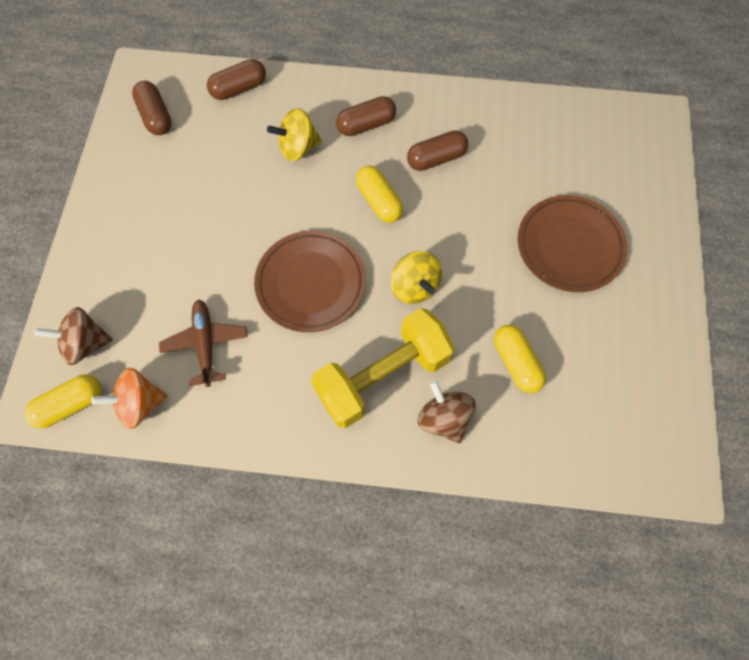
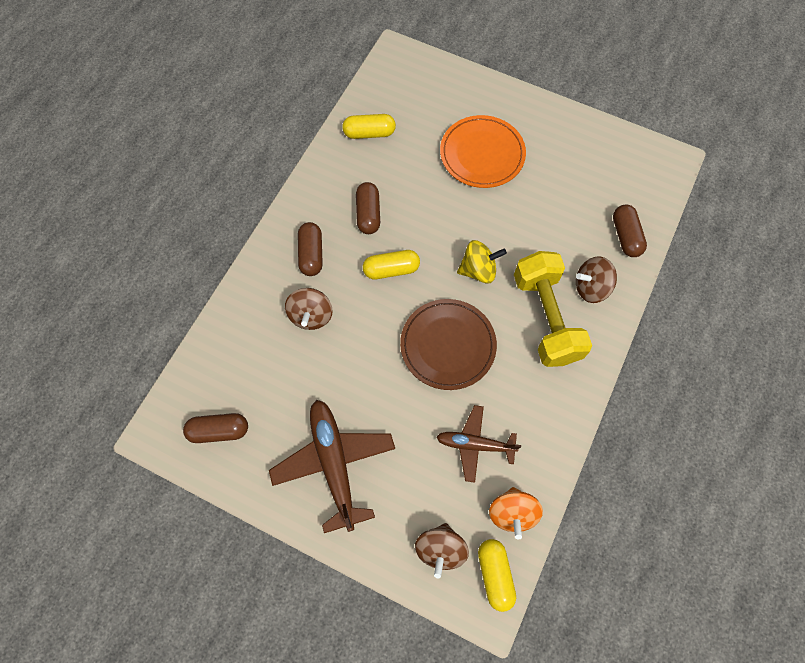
camera: 70 degrees left, 0 degrees up
(150, 220) = (334, 463): none -> brown plane
(239, 88) = (222, 347): brown capsule -> brown capsule (625, 236)
(298, 148) = (311, 316): yellow spinning top -> brown spinning top
(516, 363) = (563, 225): yellow capsule -> yellow capsule (369, 133)
(569, 246) = (482, 154): brown plate -> orange plate

